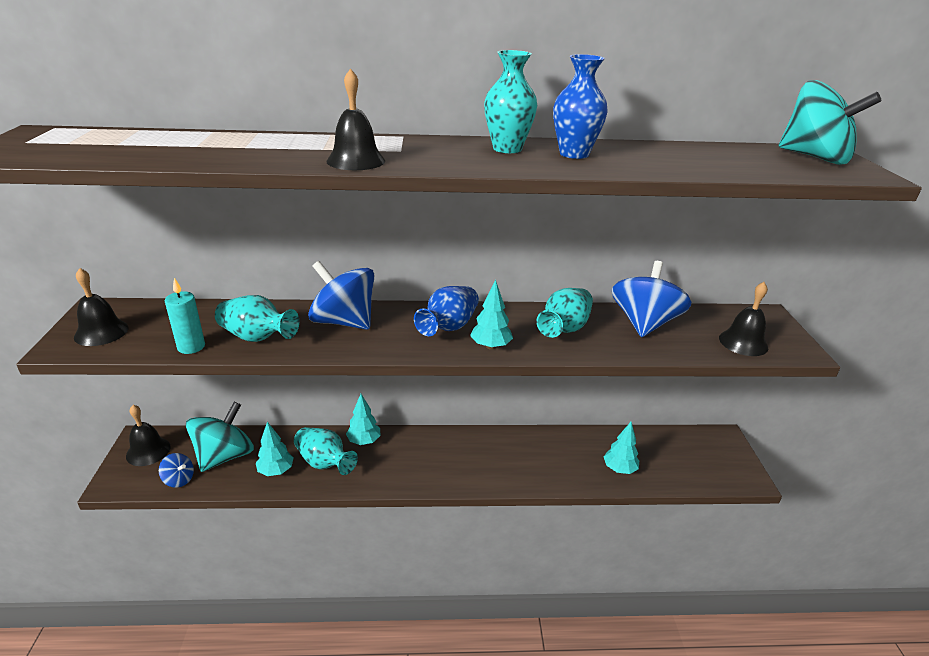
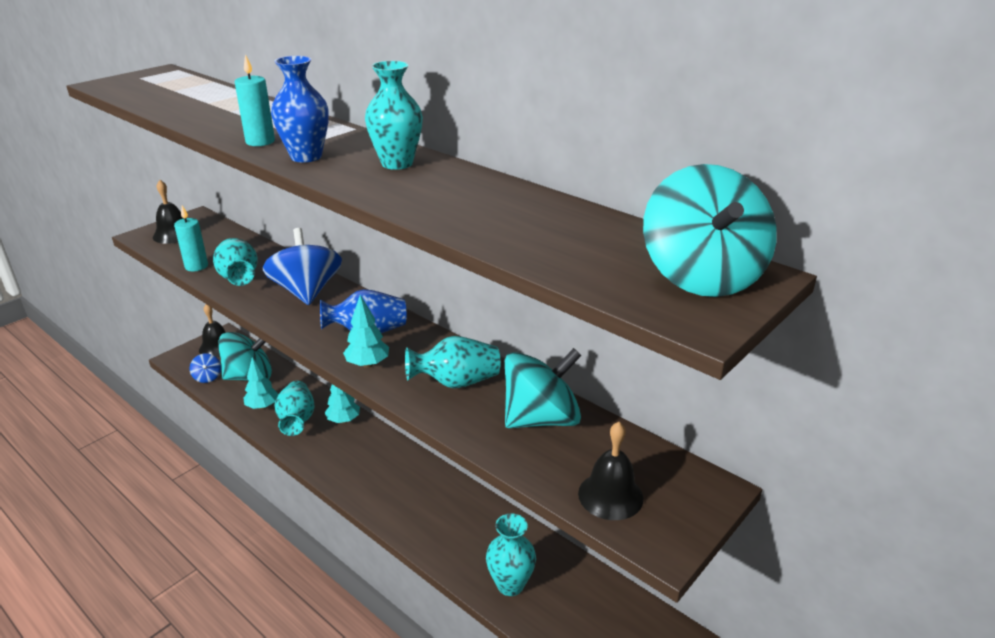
camera: 45 degrees right, 0 degrees up
(356, 161) = (260, 142): black bell -> turquoise candle
(574, 154) = (438, 186): blue vase -> blue vase (306, 157)
(619, 469) = (510, 584): turquoise tree -> turquoise vase
(644, 324) = (541, 419): blue spinning top -> turquoise spinning top

